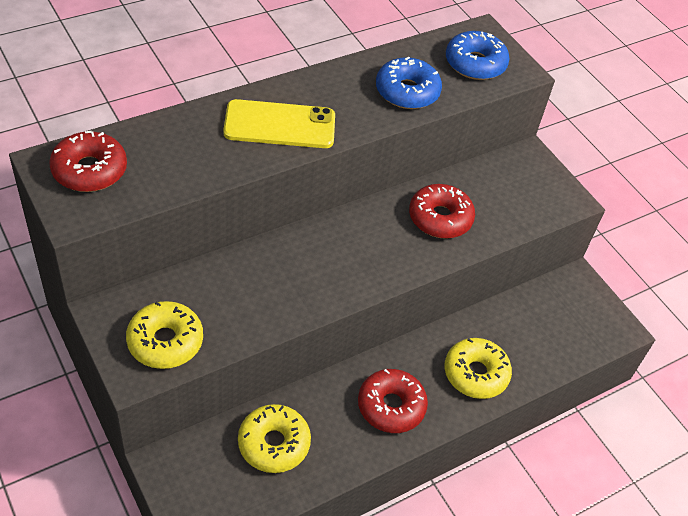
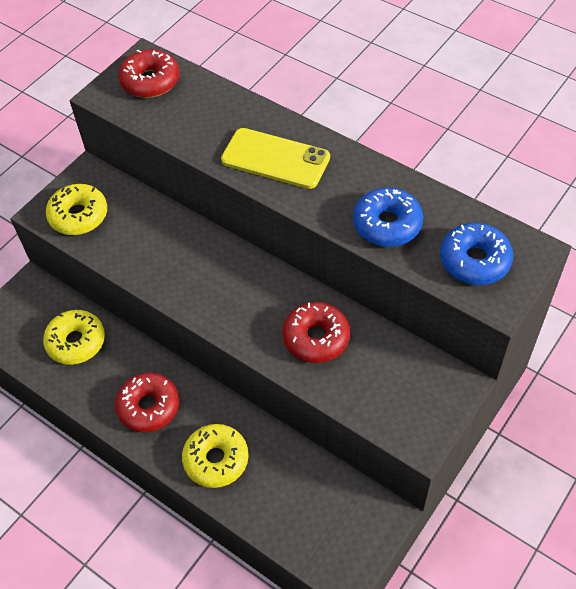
camera: 75 degrees right, 5 degrees up
(280, 125) = (275, 159): yellow phone -> yellow phone turned 45 degrees counterclockwise

